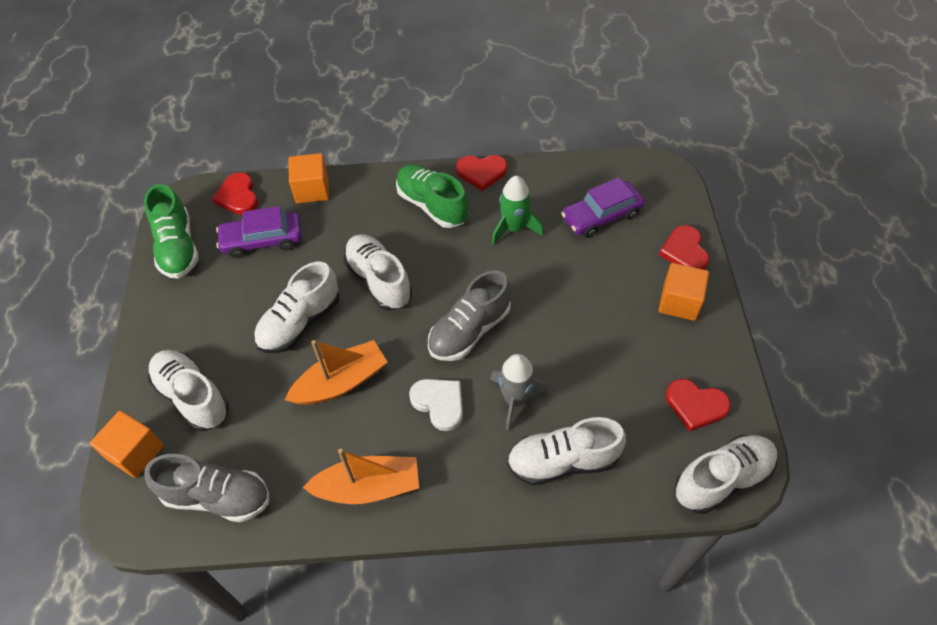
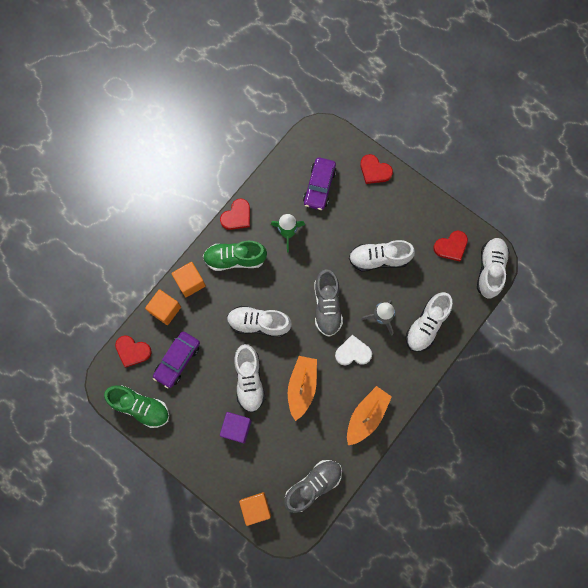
camera: 50 degrees left, 20 degrees up
(192, 396) = (247, 461): white shoe -> white shoe (379, 259)
(227, 354) = (236, 428): none -> purple cube
(679, 302) = (398, 201): orange cube -> orange cube (190, 282)

